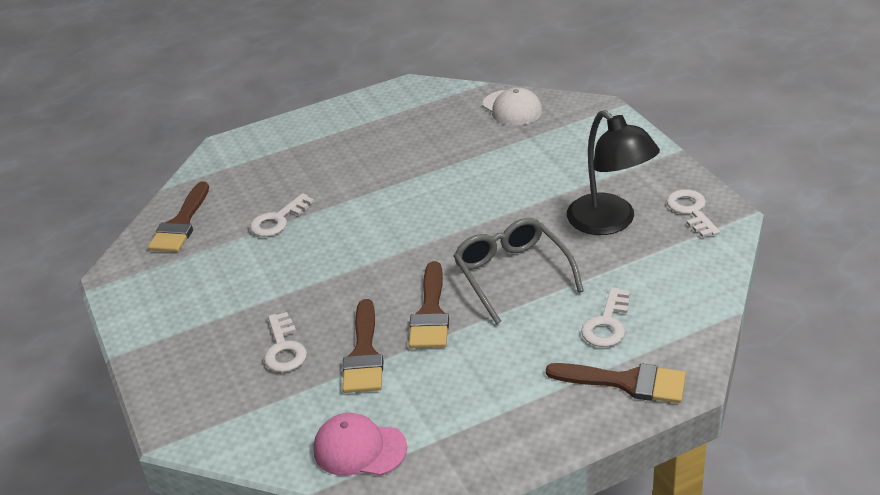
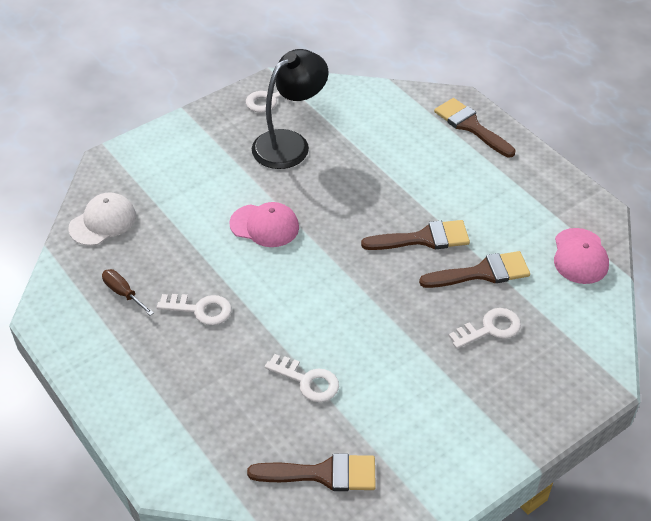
camera: 105 degrees left, 10 degrees up
(420, 122) = (123, 293): none -> brown screwdriver
(482, 201) = (264, 225): none -> pink cap
(512, 274) = (366, 194): grey glasses -> none
(607, 324) = (413, 138): white key -> white key (200, 309)
(626, 382) = (471, 126): brown brush -> brown brush turned 45 degrees counterclockwise

